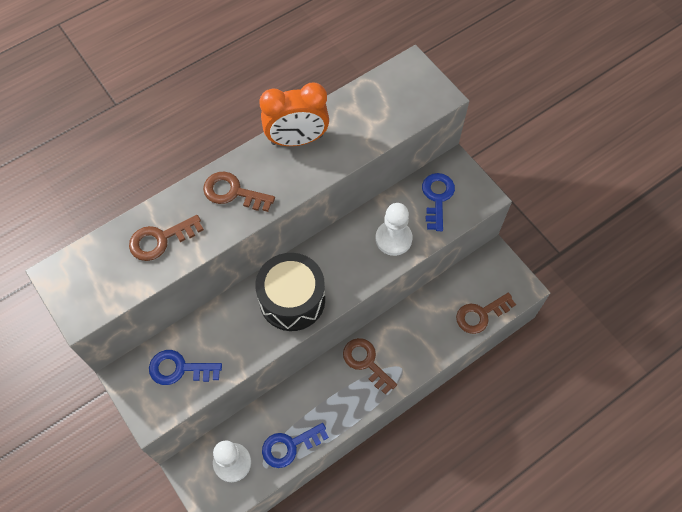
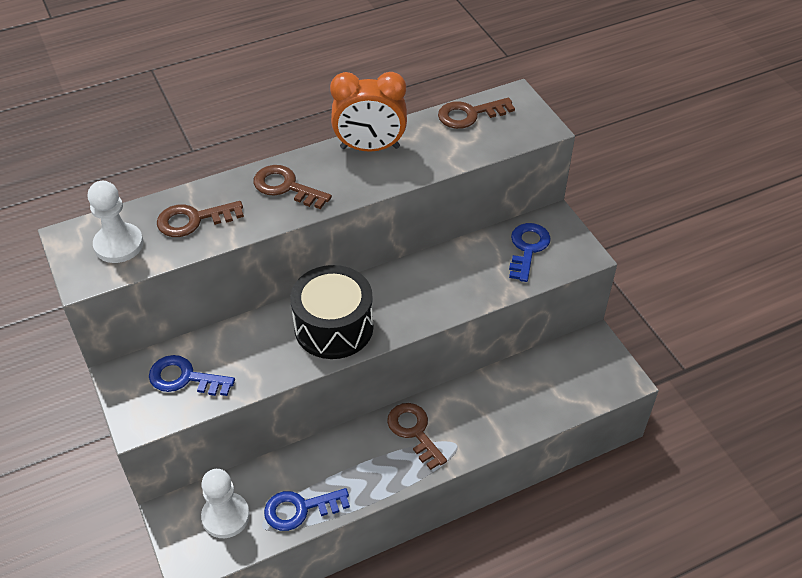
camera: 10 degrees right, 15 degrees down
(393, 239) = (467, 282): white pawn -> white pawn (119, 245)
(481, 315) = (566, 401): brown key -> brown key (470, 114)

